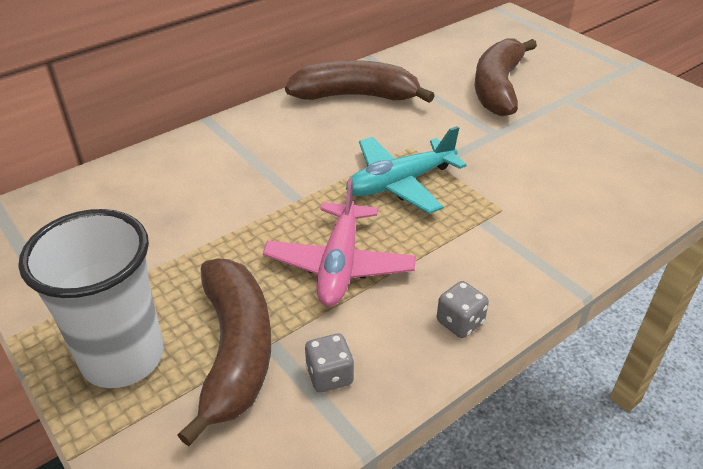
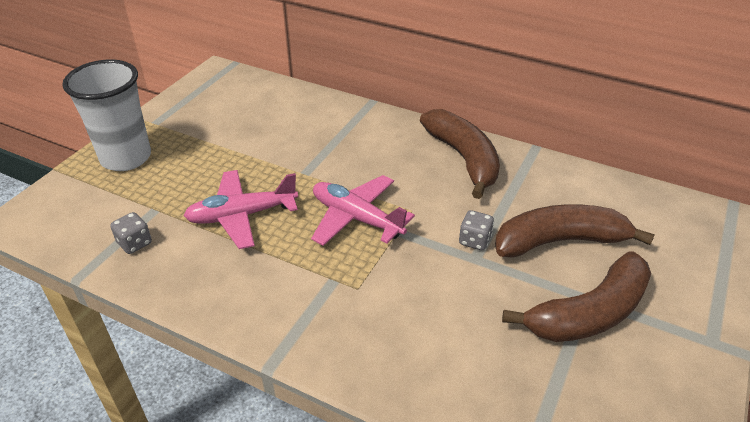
camera: 65 degrees right, 0 degrees up
(235, 351) = (144, 197): brown banana -> brown banana (589, 313)
(400, 183) = (356, 218): turquoise plane -> pink plane
(460, 322) = (206, 294): grey dice -> grey dice (474, 240)

